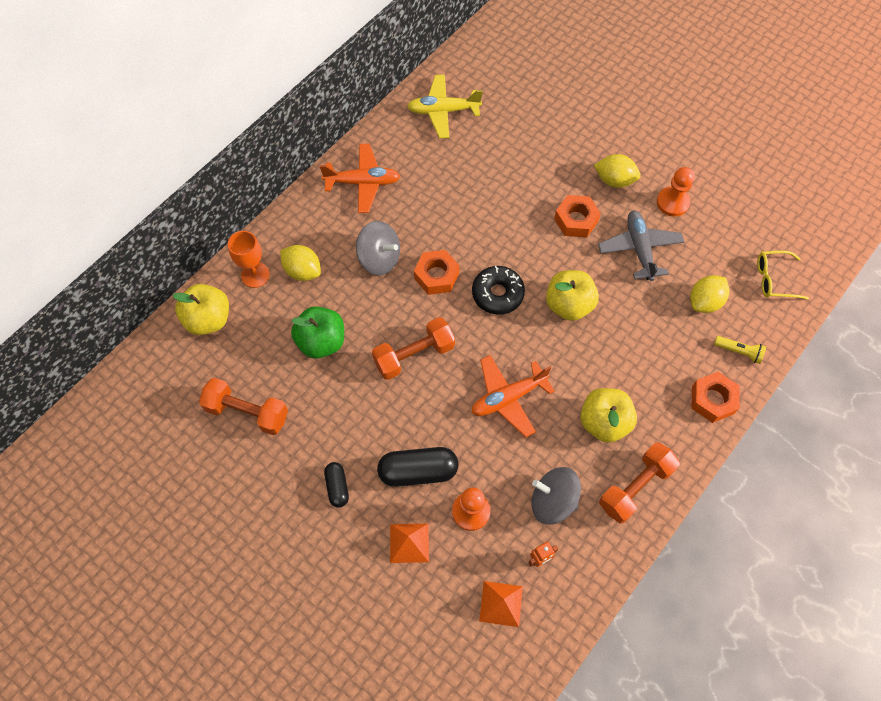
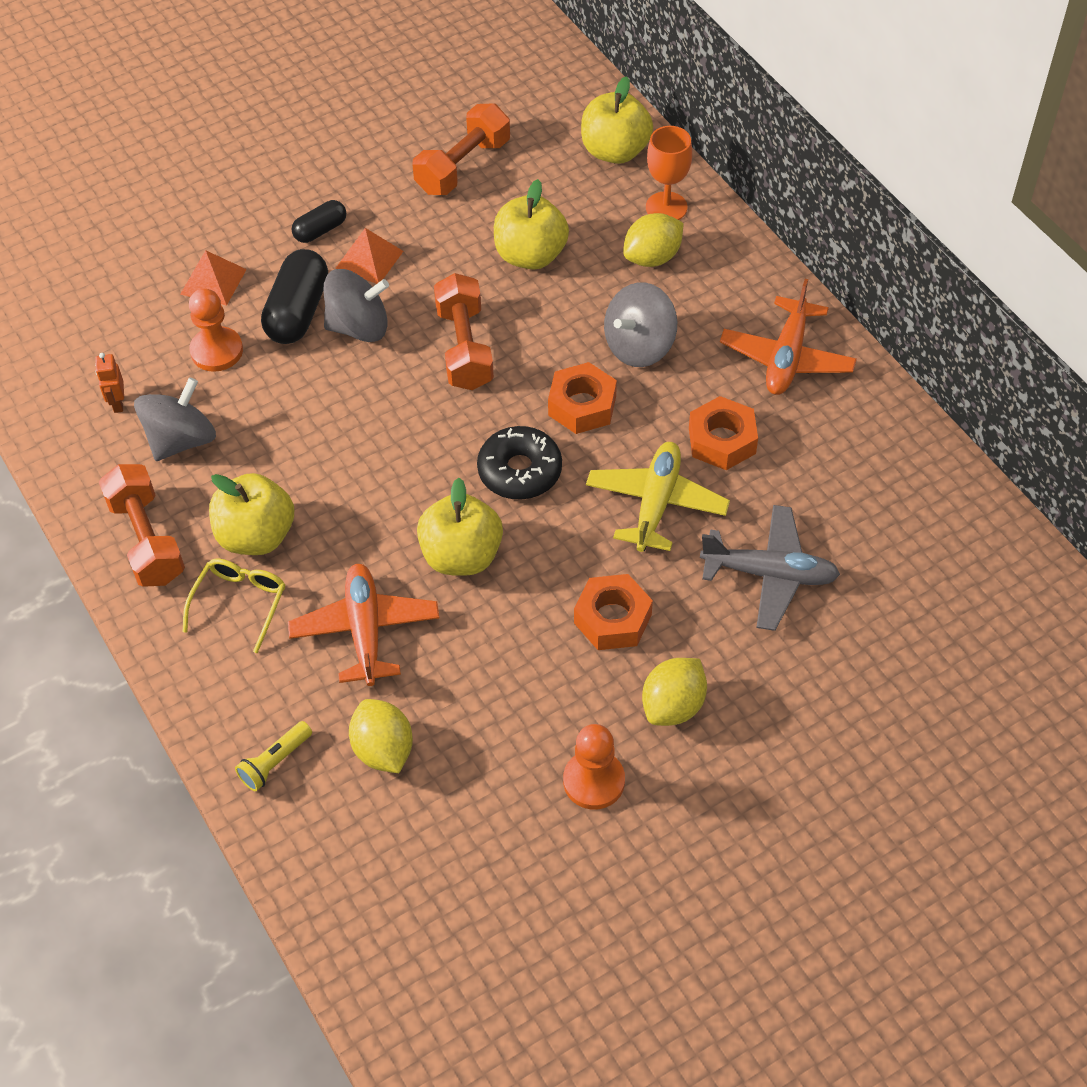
camera: 110 degrees right, 10 degrees down
(321, 342) = (530, 255): green apple -> yellow apple
(337, 487) = (320, 230): black capsule -> black capsule turned 45 degrees counterclockwise
(418, 426) = (359, 327): none -> grey spinning top
(443, 111) = (904, 498): yellow plane -> yellow plane (656, 503)
(501, 603) = (90, 349): orange pyramid -> orange pyramid (369, 259)
(508, 398) = (349, 435): orange plane -> orange plane (365, 630)
(639, 249) = (521, 692): grey plane -> grey plane (770, 574)
(712, 400) = (217, 689): orange nut -> orange nut (722, 440)
(774, 279) = (377, 880): yellow glasses -> yellow glasses (240, 603)

